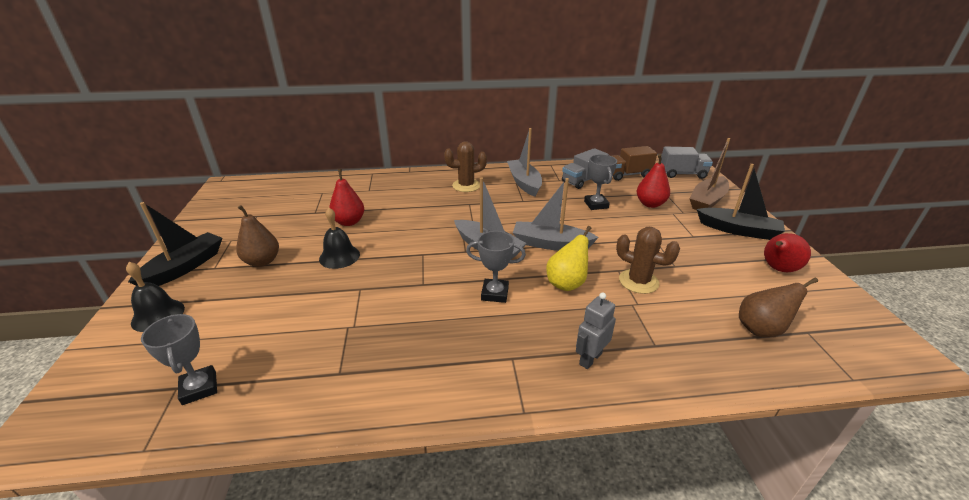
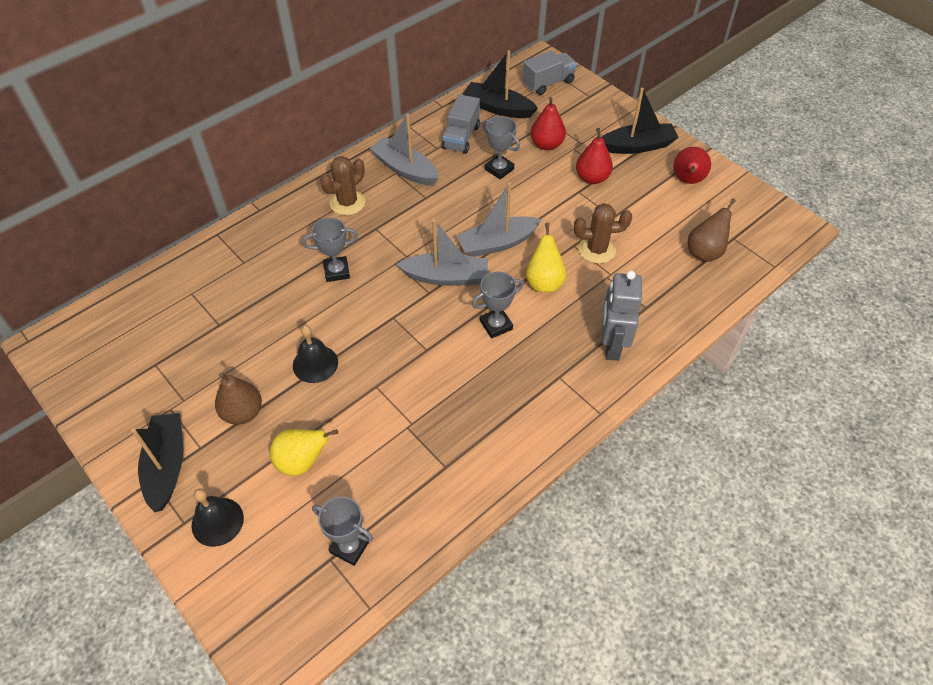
camera: 35 degrees left, 20 degrees up
(253, 309) = (302, 462): none -> yellow pear
(349, 222) = (274, 317): red pear -> red pear (592, 178)
(417, 215) = (337, 271): none -> grey trophy
(590, 358) = (611, 345): grey robot -> grey robot, size x1.53
(627, 175) = (498, 108): brown truck -> black boat
(707, 201) = (592, 116): brown boat -> none

